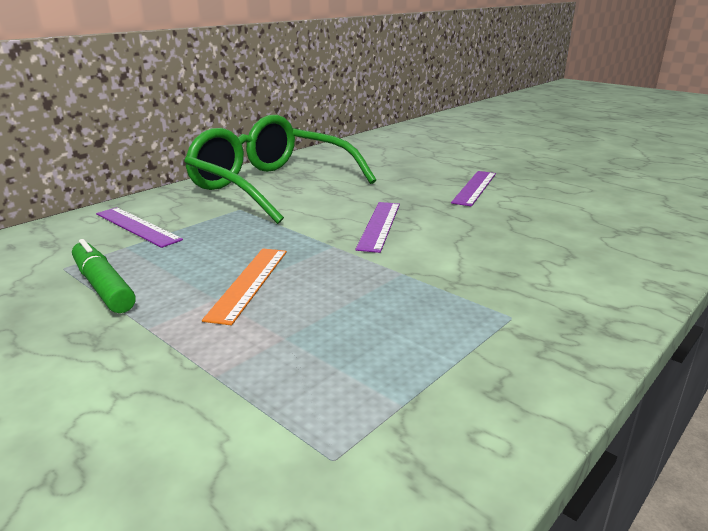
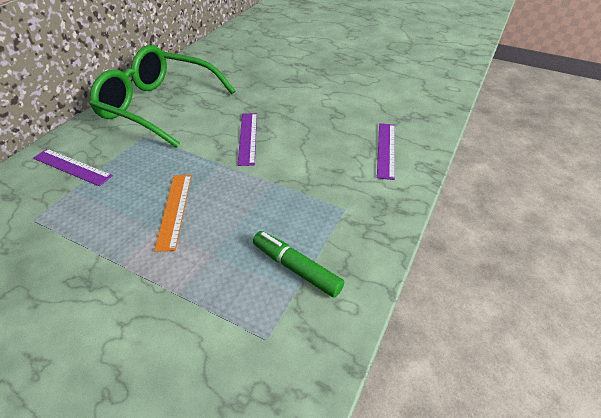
camera: 15 degrees left, 20 degrees up
(103, 286) = (72, 232): green marker -> green marker (296, 268)
(474, 188) = (304, 88): purple ruler -> purple ruler (386, 150)

